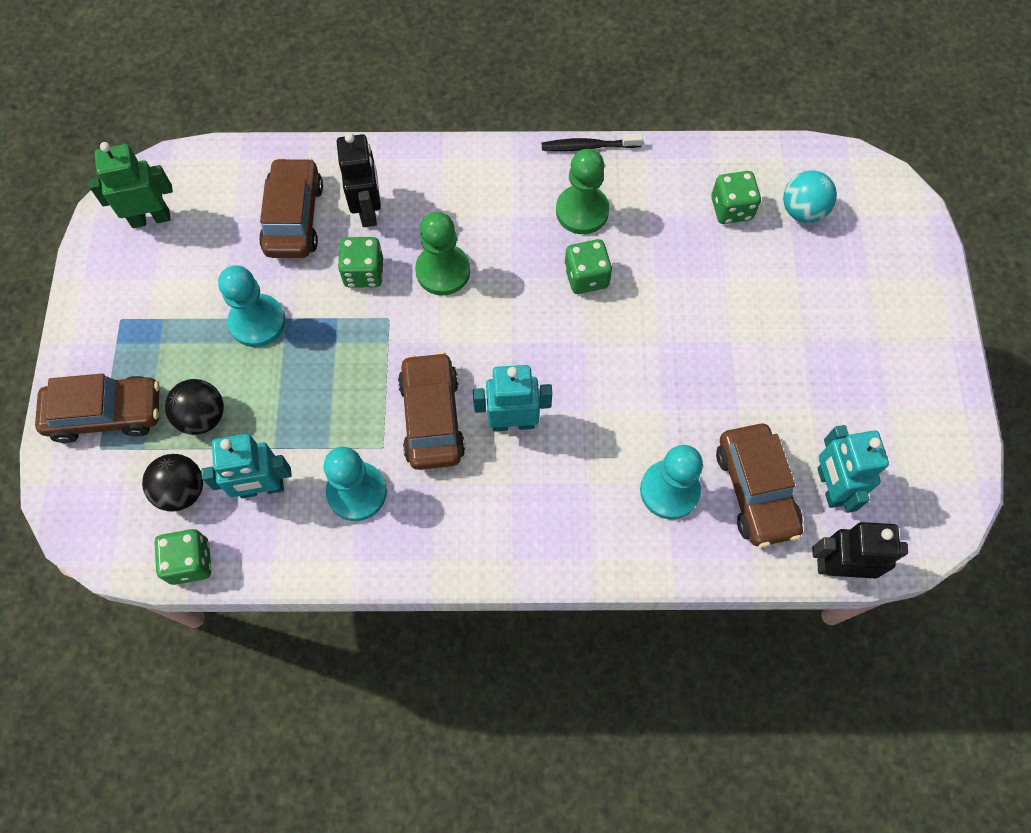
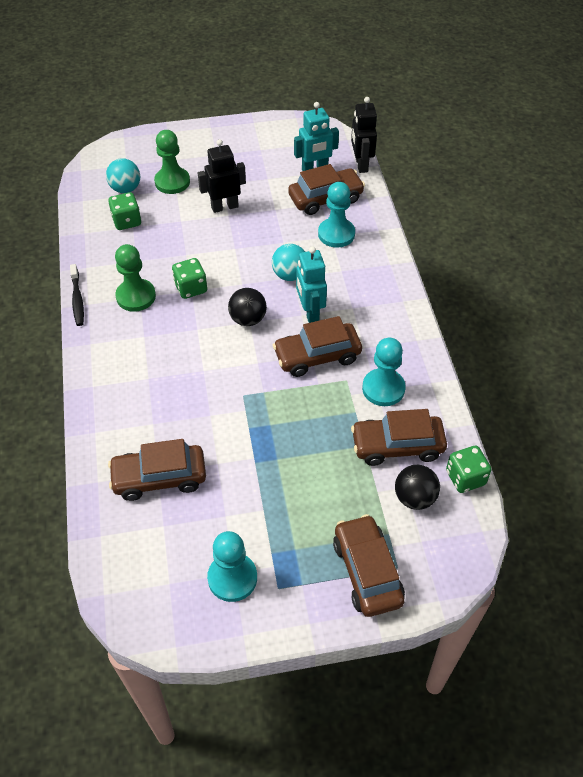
camera: 100 degrees left, 15 degrees down
(151, 218) = (171, 593): green robot -> none
(202, 417) = (352, 499): black ball -> black ball (248, 319)
(257, 322) = (262, 481): turquoise pawn -> turquoise pawn (232, 578)
(262, 488) = (397, 446): turquoise robot -> brown car
(364, 272) = (205, 418): green dice -> none
(368, 210) = (147, 426): black robot -> black robot (224, 207)
(443, 271) = (197, 369): green pawn -> green pawn (172, 182)
(591, 408) = (290, 275): none -> turquoise ball

